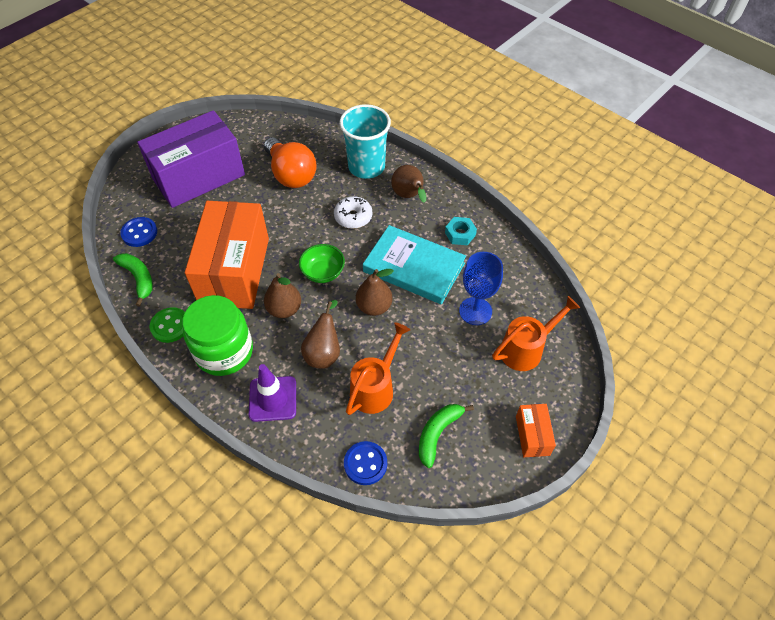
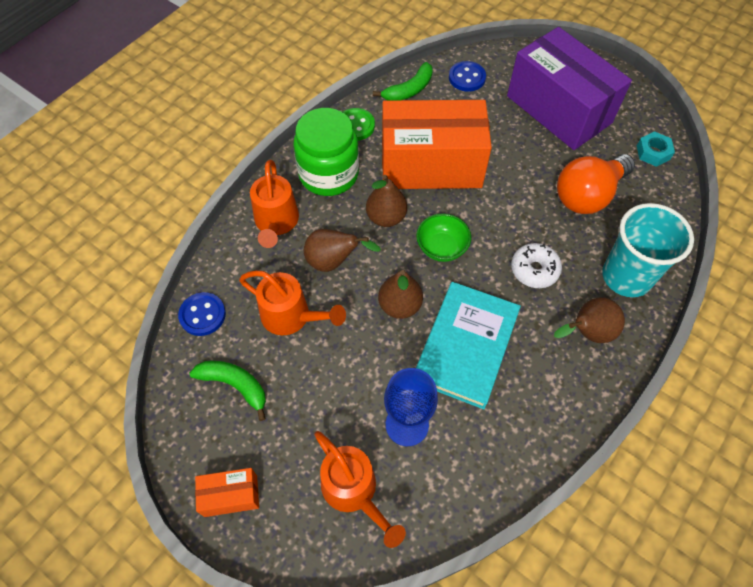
camera: 85 degrees right, 5 degrees up
(273, 399) = (276, 223): purple traffic cone -> orange watering can
(460, 234) = (534, 402): turquoise nut -> turquoise nut (653, 152)

